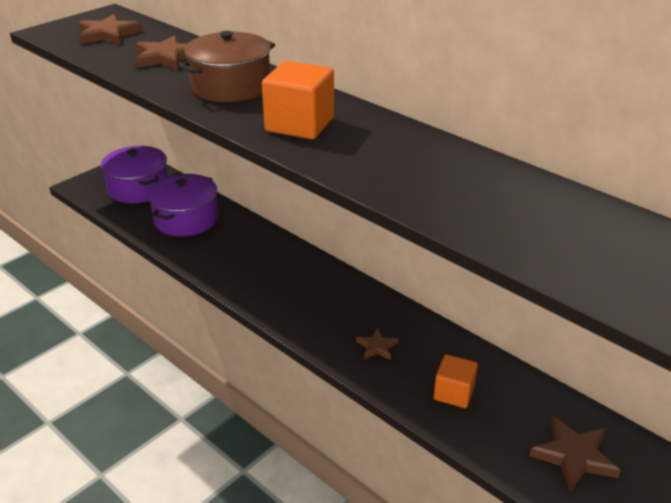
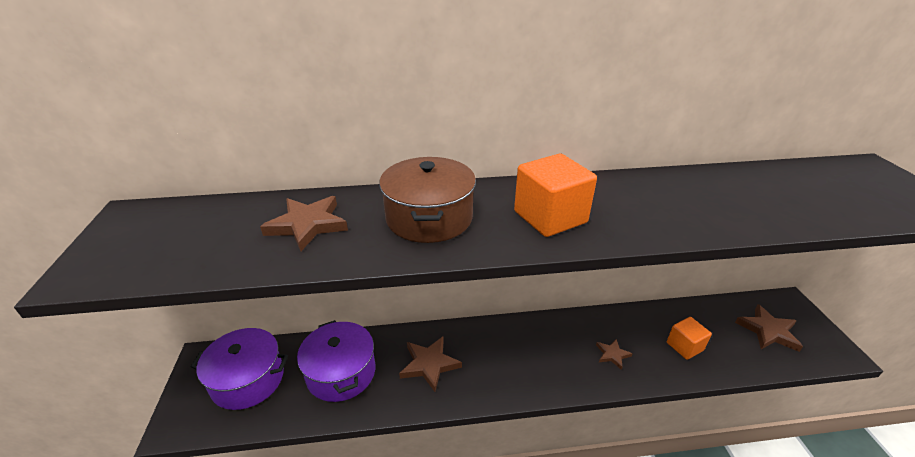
camera: 50 degrees left, 0 degrees up
(108, 34) = (182, 236): brown star -> brown star (429, 364)

